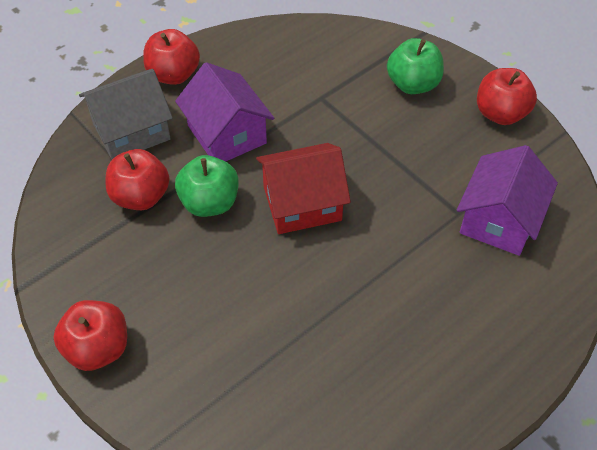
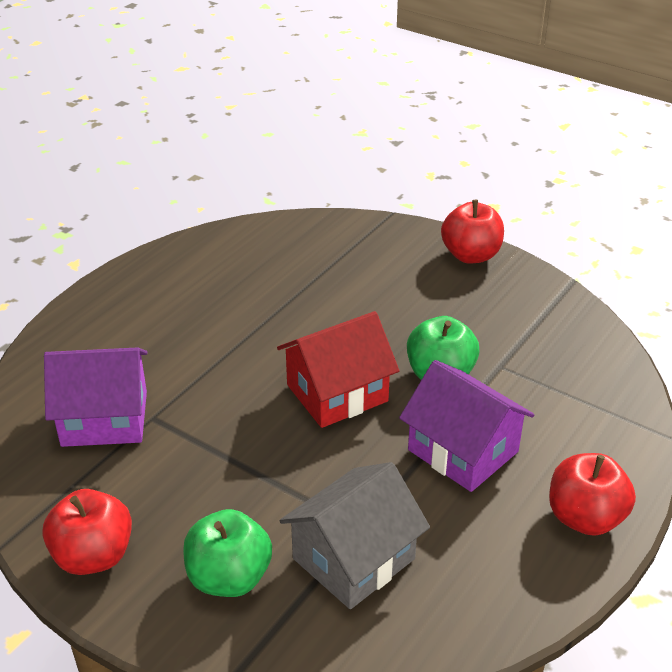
camera: 165 degrees right, 15 degrees down
(131, 131) = (582, 431): grey house -> grey house (354, 558)
(141, 196) = (518, 367): red apple -> none
(499, 220) = (104, 418): purple house -> purple house turned 75 degrees clockwise

